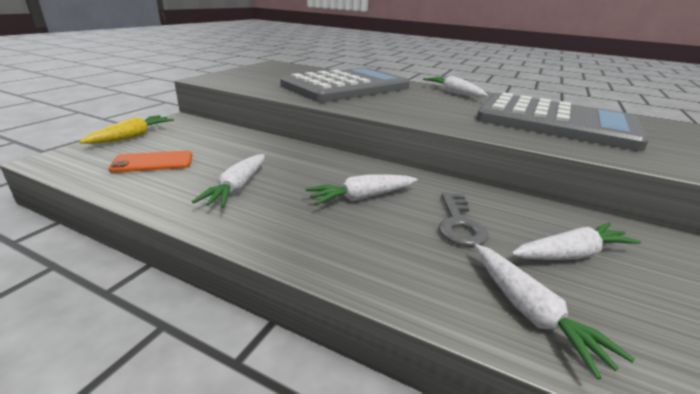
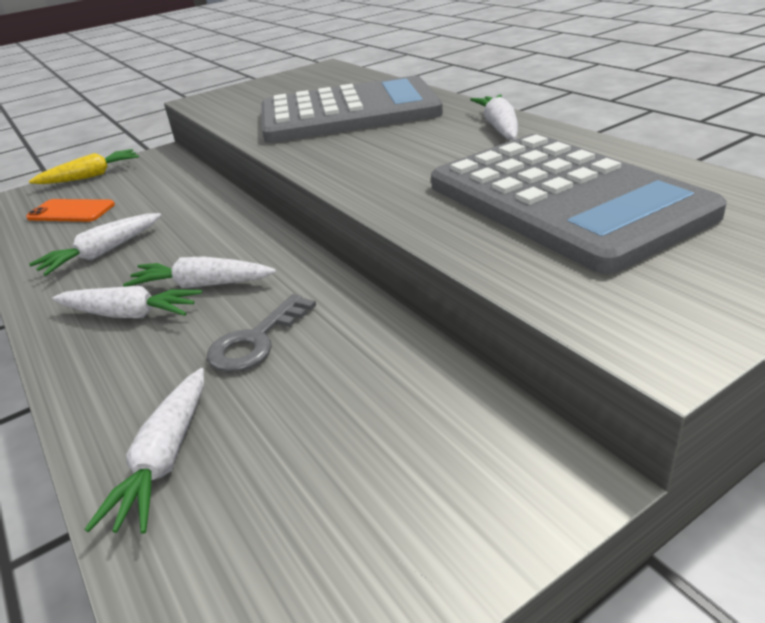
camera: 35 degrees right, 5 degrees up
(571, 254) = (326, 412): white carrot -> white carrot (129, 314)

